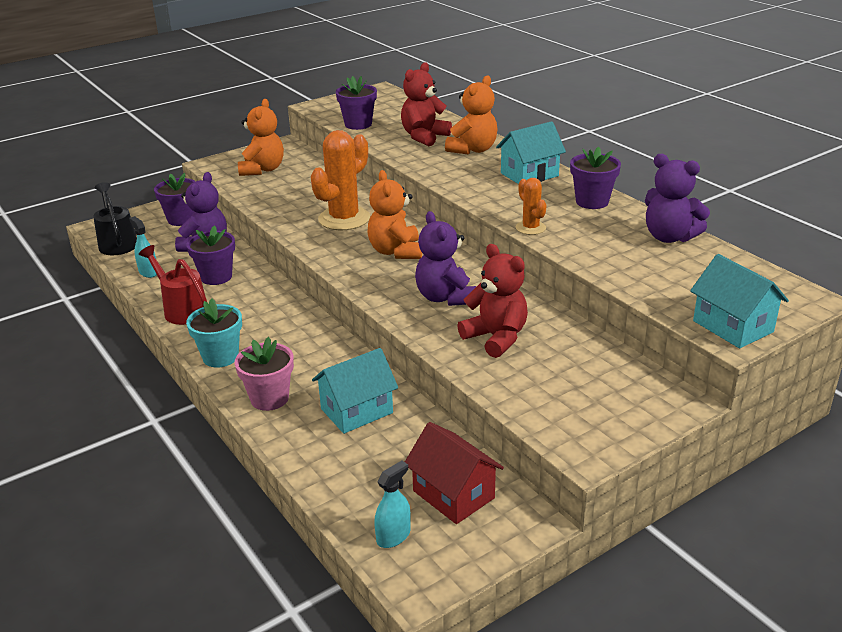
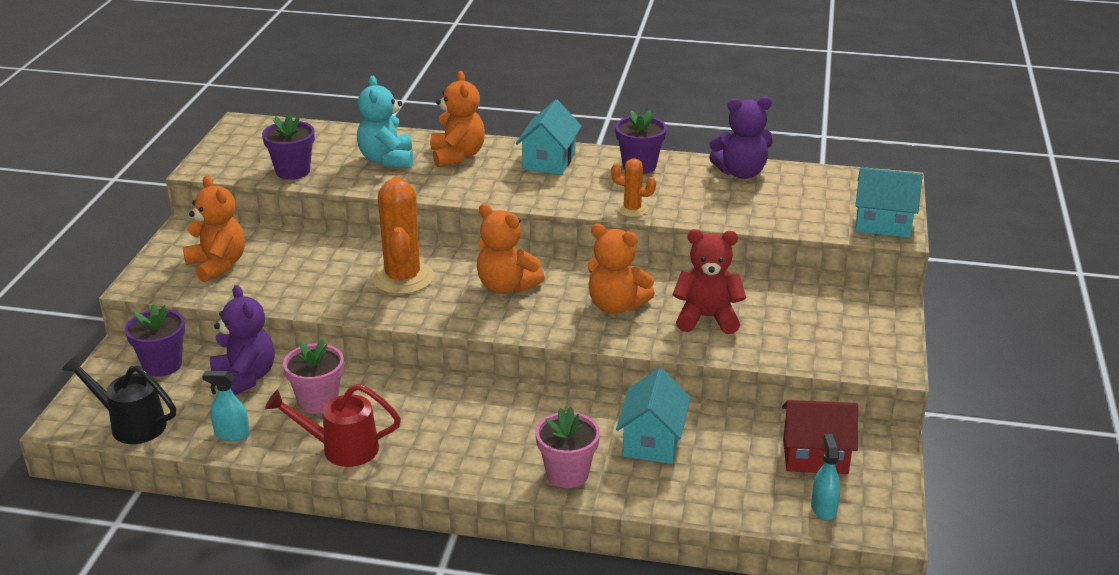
camera: 45 degrees left, 0 degrees up
(216, 277) = (318, 401): purple flower pot -> pink flower pot
(220, 357) = (461, 467): turquoise flower pot -> none
(424, 137) = (387, 160): red teddy bear -> turquoise teddy bear
(445, 297) = (616, 306): purple teddy bear -> orange teddy bear

